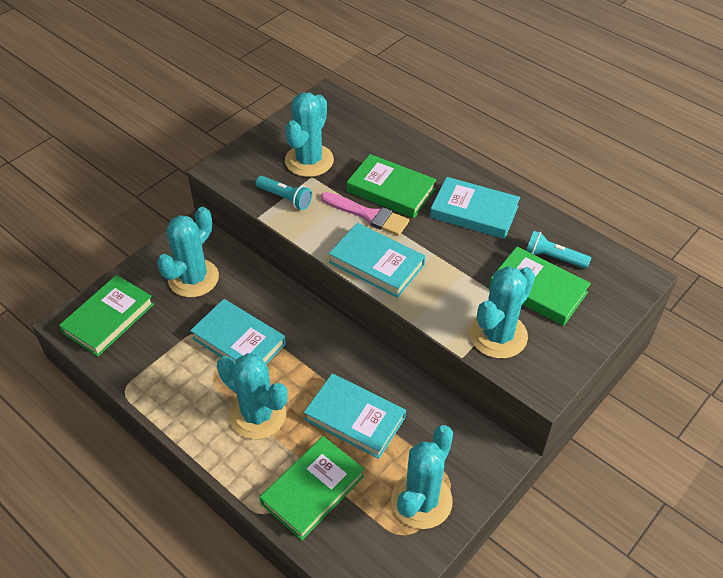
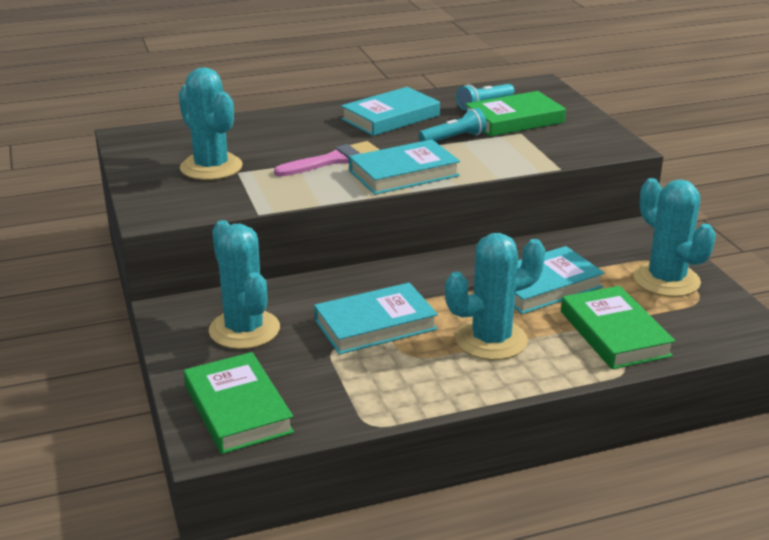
camera: 60 degrees left, 20 degrees down
(285, 198) = (250, 193): turquoise flashlight -> turquoise flashlight (454, 138)
(391, 190) = (313, 142): green book -> none
(498, 335) = (550, 148): turquoise cactus -> none

